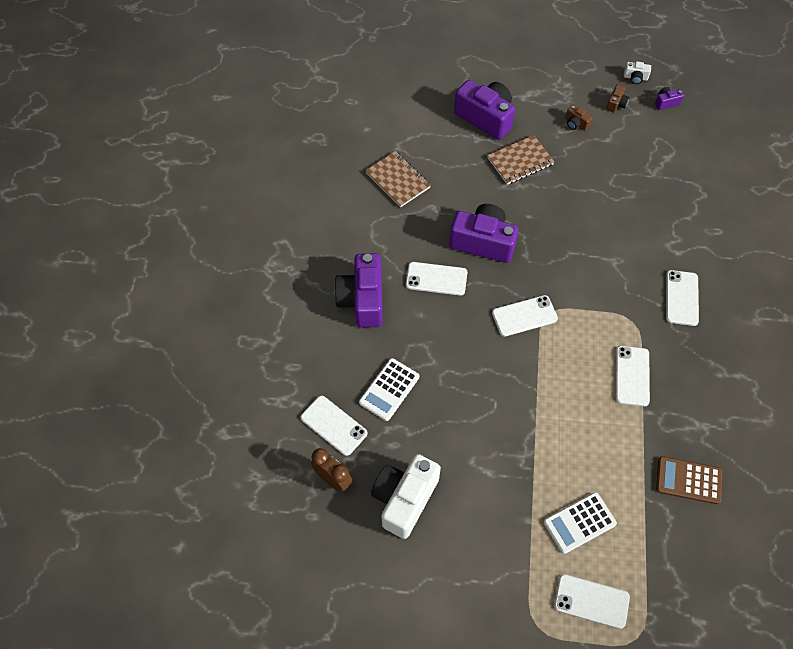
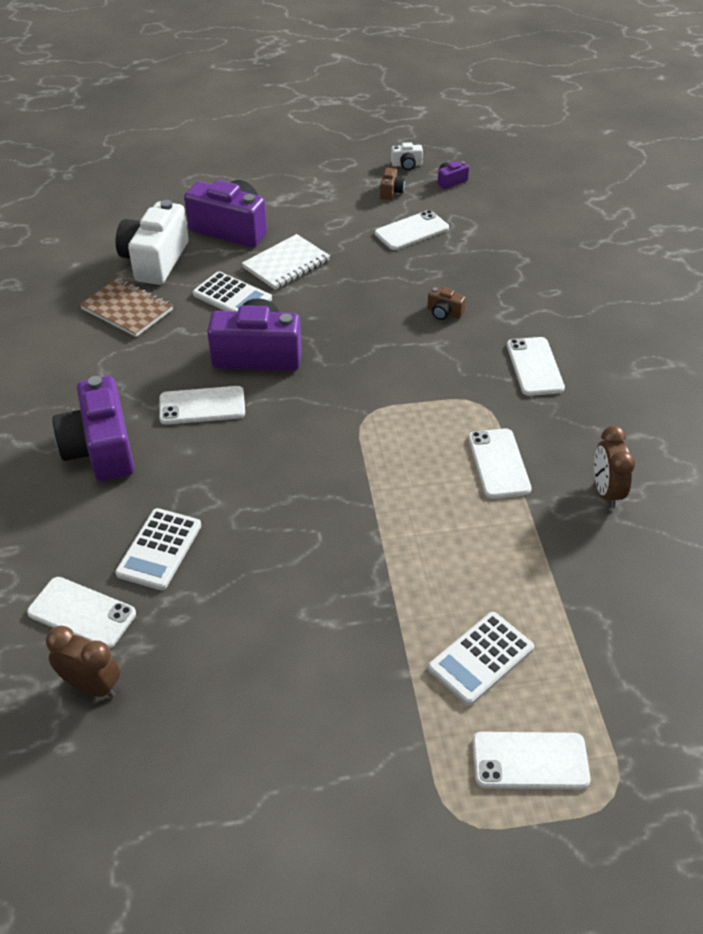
camera: 15 degrees left, 15 degrees down
(404, 499) = (210, 688): white camera -> white camera (155, 260)
(474, 184) = (232, 297): none -> white calculator
(520, 161) = (286, 264): brown notebook -> white notebook
(524, 316) = (334, 424): white phone -> white phone (411, 231)
(576, 123) = (347, 217): brown camera -> brown camera (444, 312)
(688, 480) = (615, 570): brown calculator -> none
(701, 417) = (606, 492): none -> brown clock

